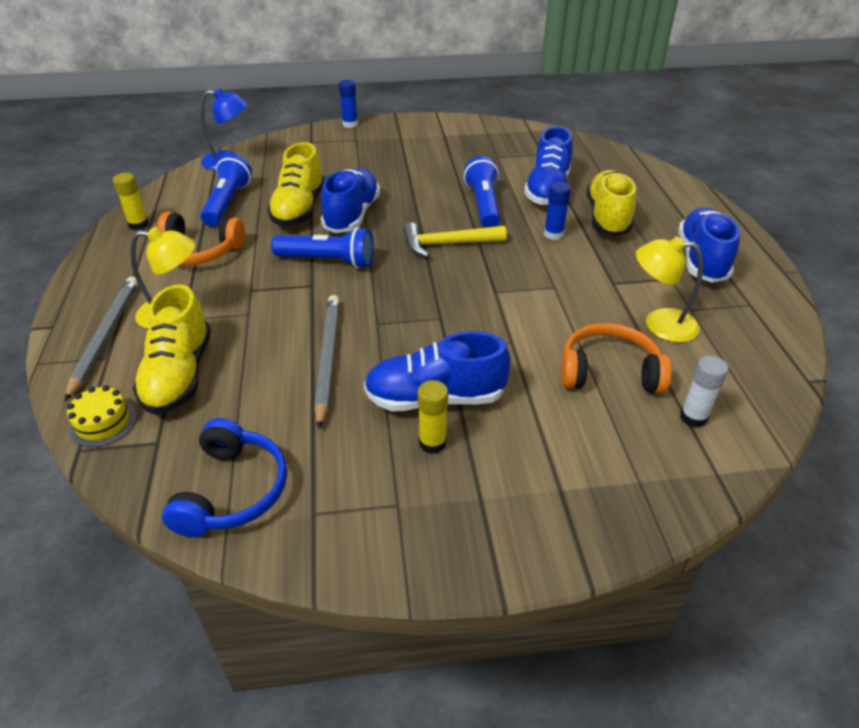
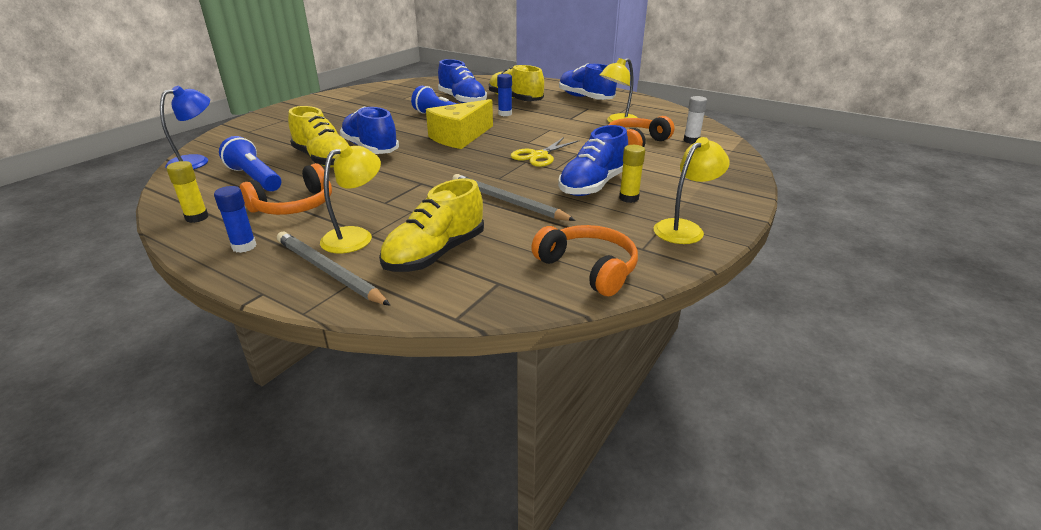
camera: 50 degrees left, 10 degrees down
(103, 422) = (439, 299): yellow cake -> none
(179, 375) = (435, 254): yellow shoe -> yellow shoe turned 90 degrees clockwise
(233, 491) = (589, 268): blue headphones -> orange headphones
(328, 261) = (405, 170): blue flashlight -> none
(350, 124) = (260, 115): blue glue stick -> blue glue stick (244, 246)
(399, 528) = (684, 228): none -> yellow lamp
(447, 244) = (460, 137): yellow hammer -> yellow cheese
(467, 319) = (539, 156): none -> yellow scissors

